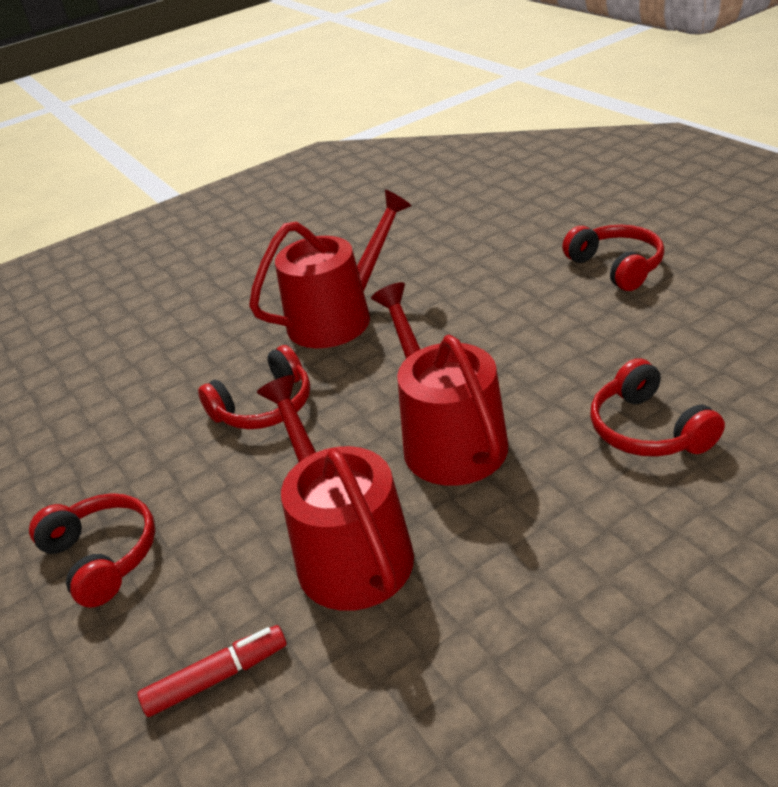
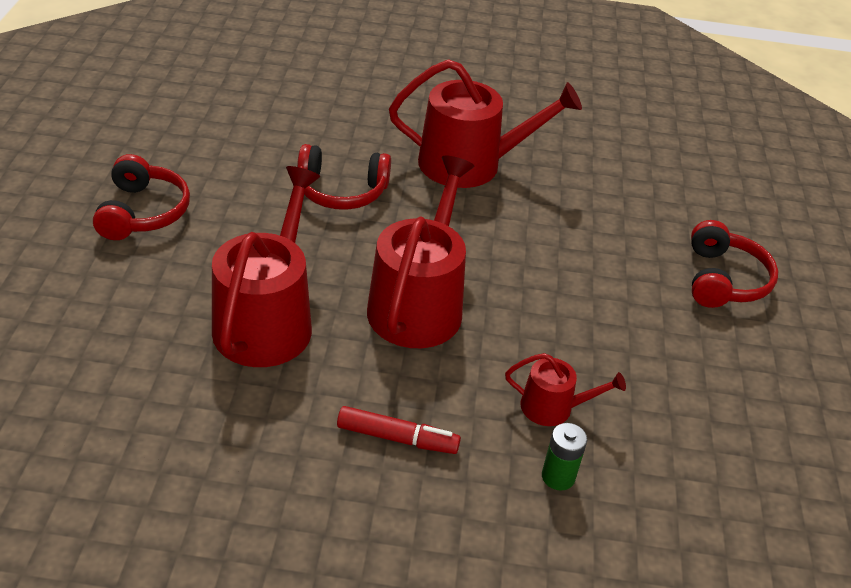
camera: 30 degrees right, 5 degrees up
(217, 678) = (114, 329): red marker -> red marker (397, 438)
(648, 429) = (553, 407): red headphones -> red watering can
(725, 472) = (558, 477): none -> green battery

